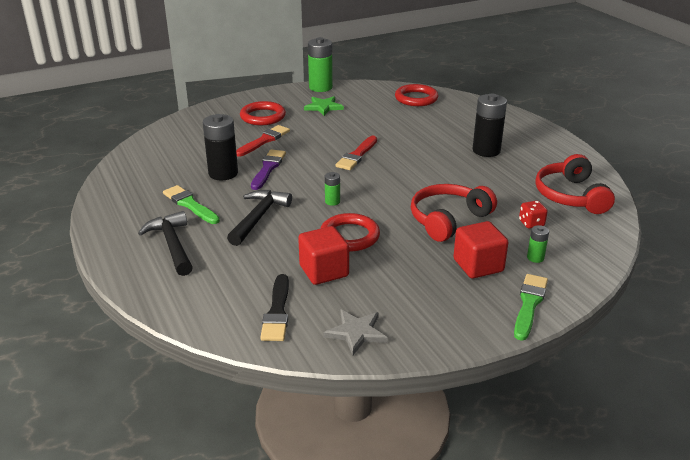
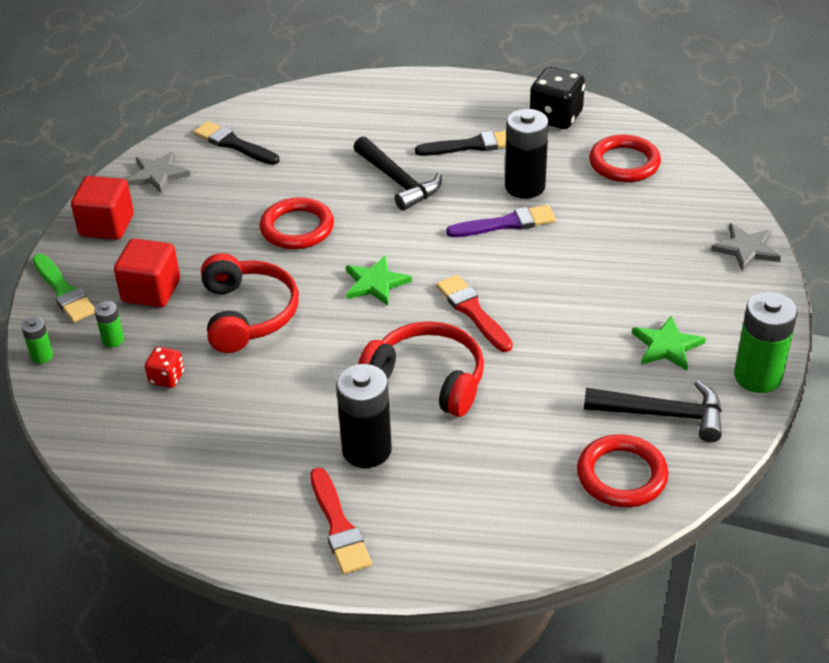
camera: 125 degrees right, 10 degrees up
(129, 185) = (556, 117): none -> black dice
(172, 245) = (401, 117): black hammer -> black hammer (662, 414)
(190, 204) = (471, 145): green brush -> black brush
(226, 106) = (746, 249): none -> grey star
(263, 117) = (676, 271): red ring -> red ring (624, 163)
(264, 141) = (591, 246): red brush -> red brush (339, 526)
(268, 168) = (506, 223): purple brush -> purple brush turned 60 degrees counterclockwise
(324, 271) = (259, 189): red cube -> red cube (107, 225)
(332, 201) = (377, 243): green battery -> green battery (42, 356)
(369, 189) = (375, 283): none -> green star
(570, 196) = (176, 457): red headphones -> red headphones (428, 379)

